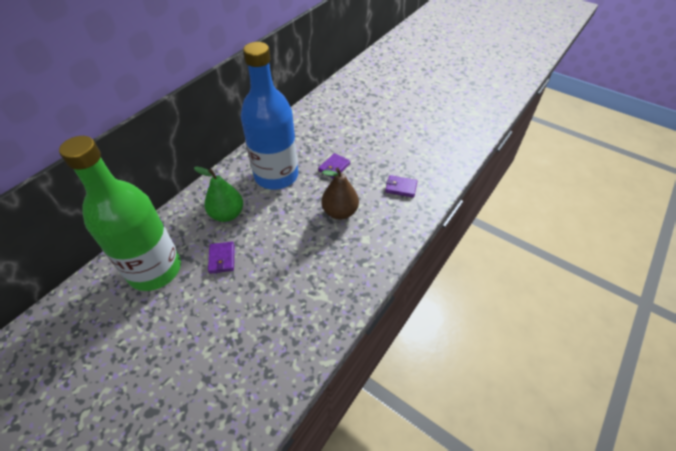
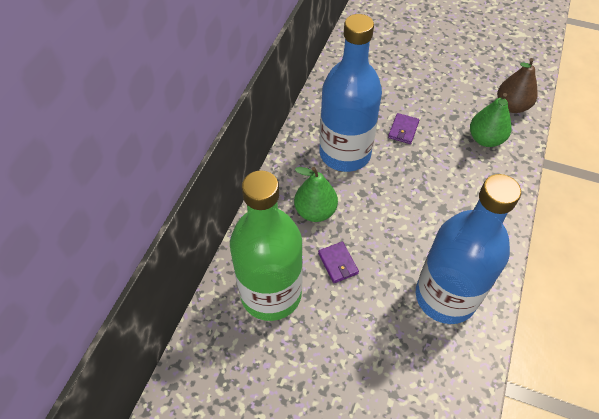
camera: 15 degrees left, 5 degrees up
(297, 307) = (445, 297): none -> blue bottle
(340, 212) = (435, 181): brown pear -> brown pear (511, 106)
(401, 187) = (485, 139): purple wallet -> green pear

